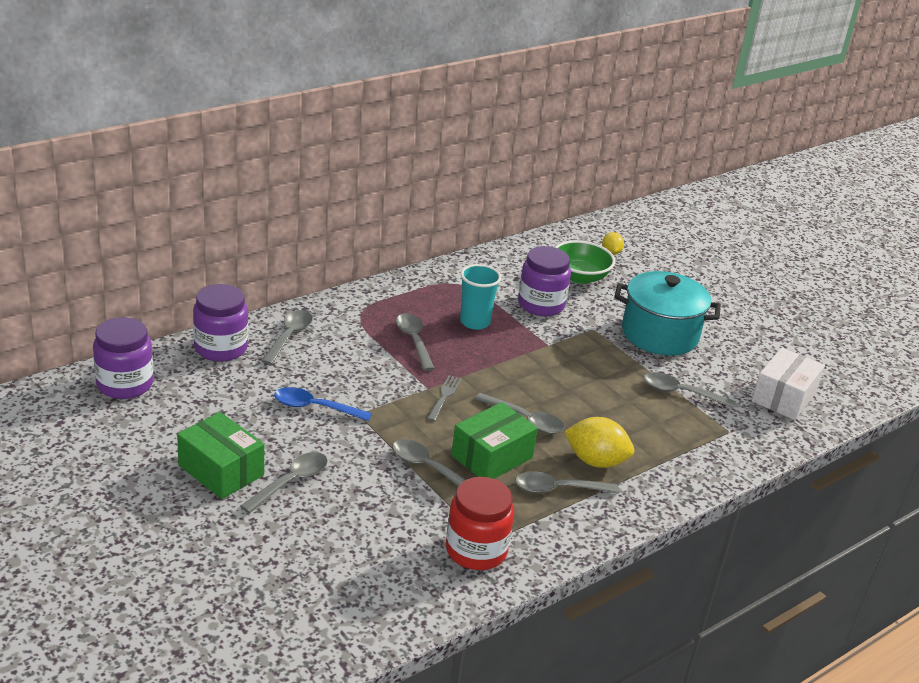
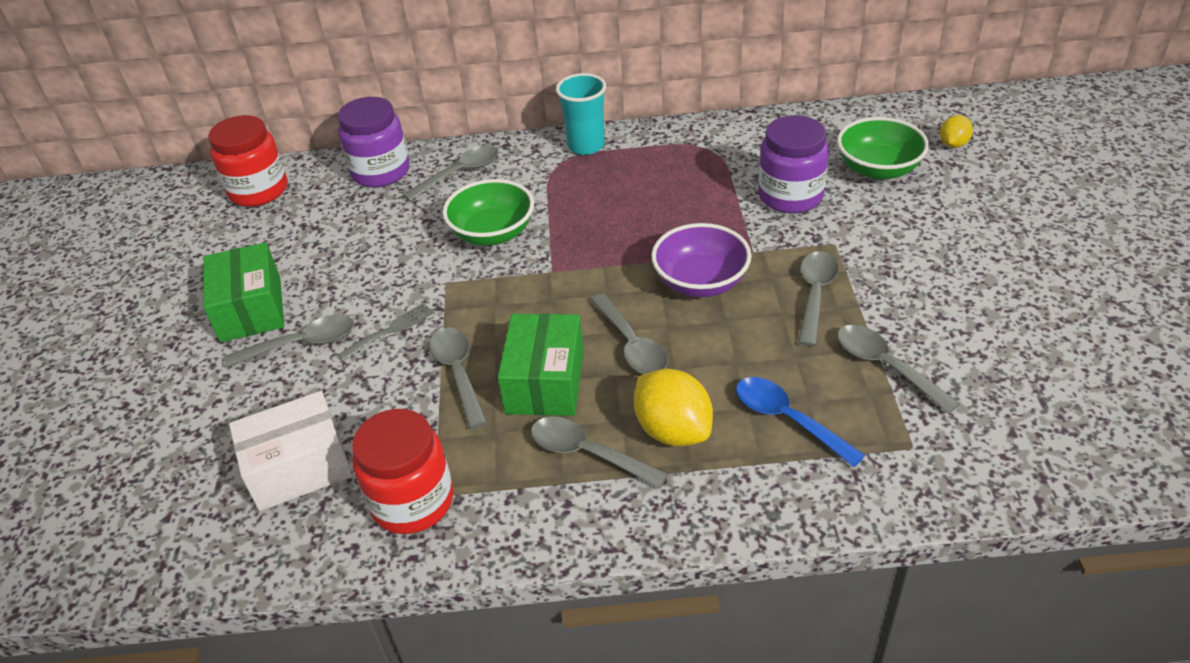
camera: 40 degrees right, 10 degrees up
(125, 384) = (258, 190): purple jar -> red jar
(315, 407) = (408, 262): blue spoon -> blue spoon (788, 419)
(359, 373) = (493, 233): none -> green bowl
(414, 341) = (589, 208): grey spoon -> grey spoon (815, 295)
(444, 396) = (561, 287): grey fork -> grey fork (390, 330)
(475, 322) = (684, 201): turquoise cup -> turquoise cup (586, 145)
(492, 457) = (545, 382): green box -> green box turned 75 degrees counterclockwise
(533, 371) = (700, 282): none -> purple bowl
(659, 334) = (927, 273): turquoise pot -> none
(784, 397) = (1054, 419): white box -> white box (298, 467)

